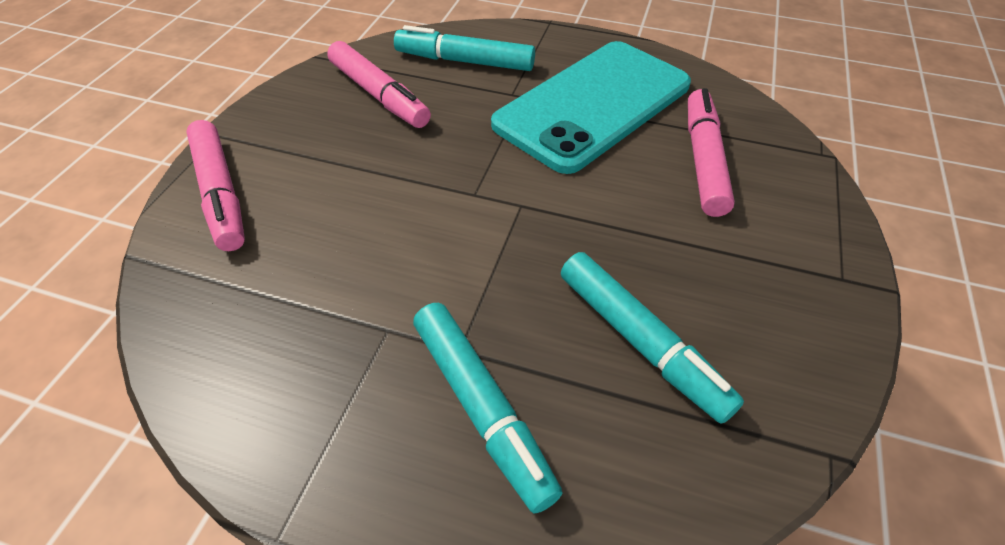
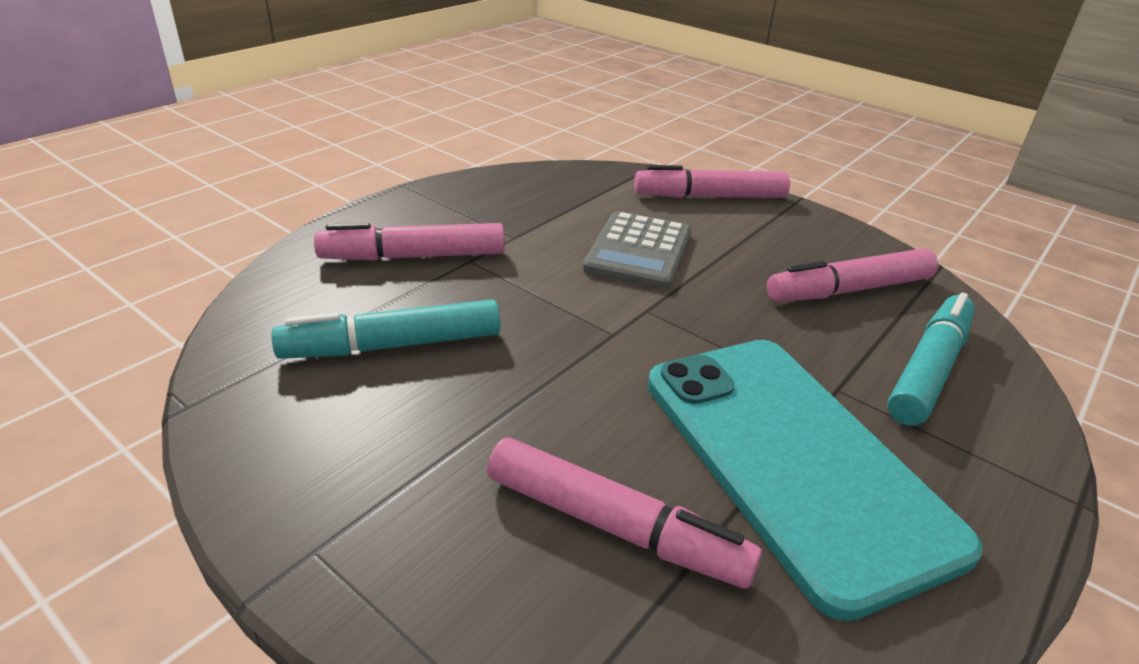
camera: 110 degrees right, 15 degrees down
(373, 221) = (638, 251): none -> grey calculator
(481, 407) = (413, 256): turquoise marker -> pink marker

